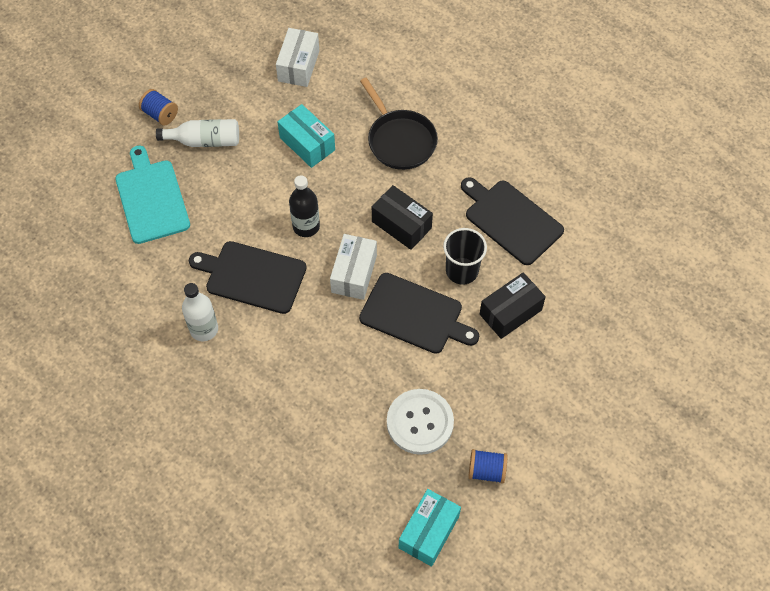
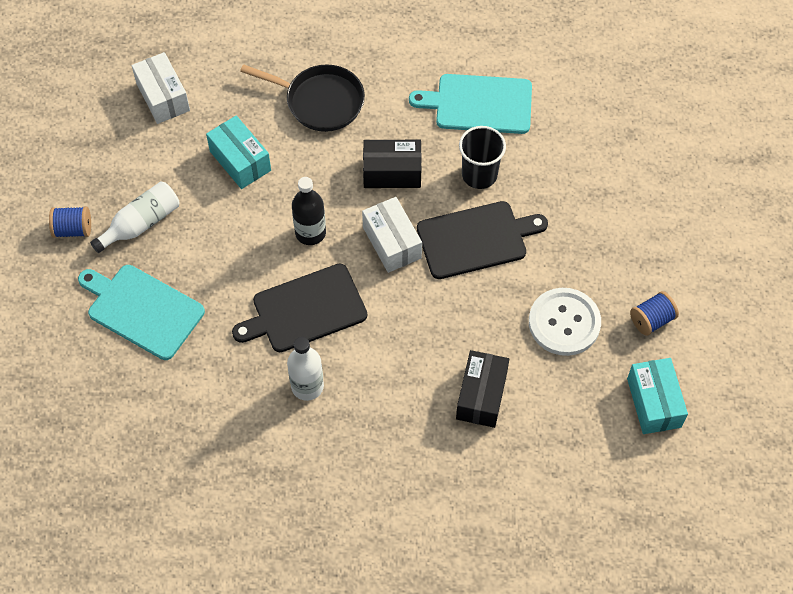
camera: 40 degrees left, 0 degrees up
(307, 144) = (240, 161): turquoise box -> turquoise box turned 45 degrees clockwise
(510, 312) = (550, 180): black box -> black box (481, 396)
(511, 220) = (479, 104): black cutting board -> turquoise cutting board

